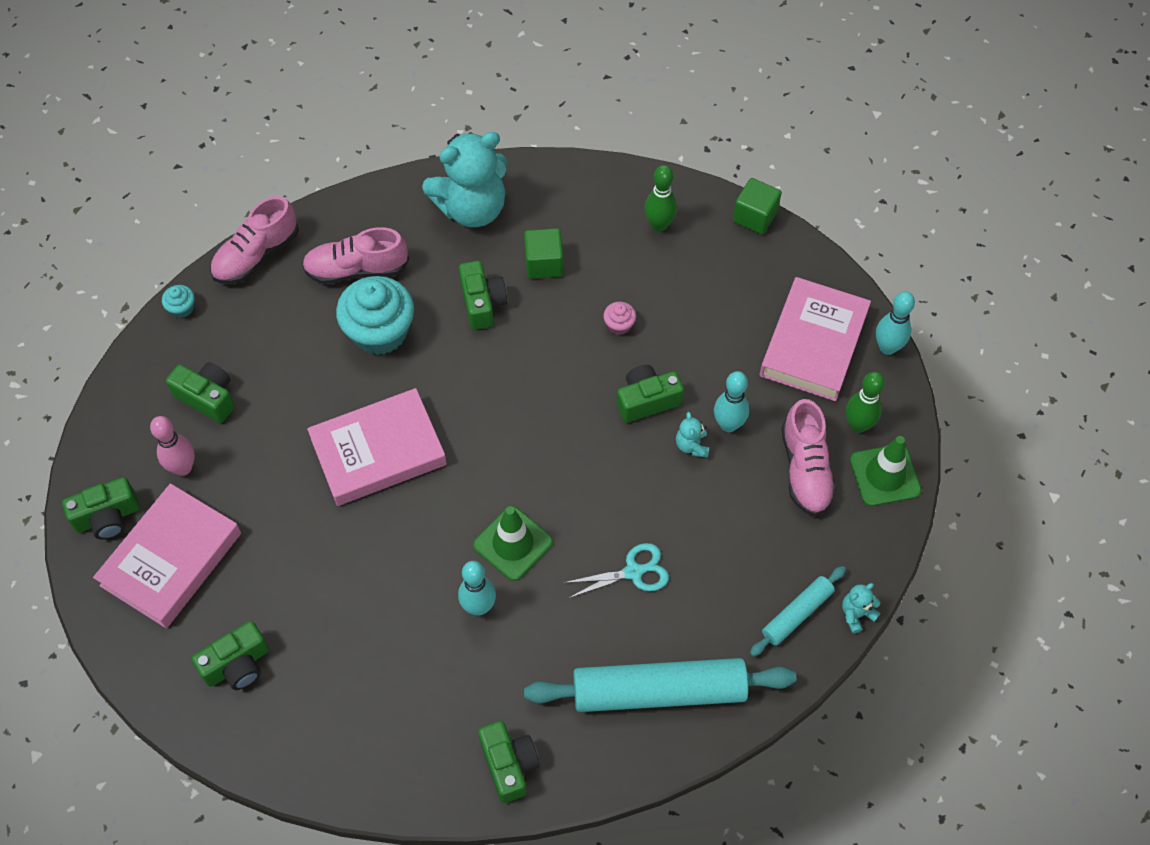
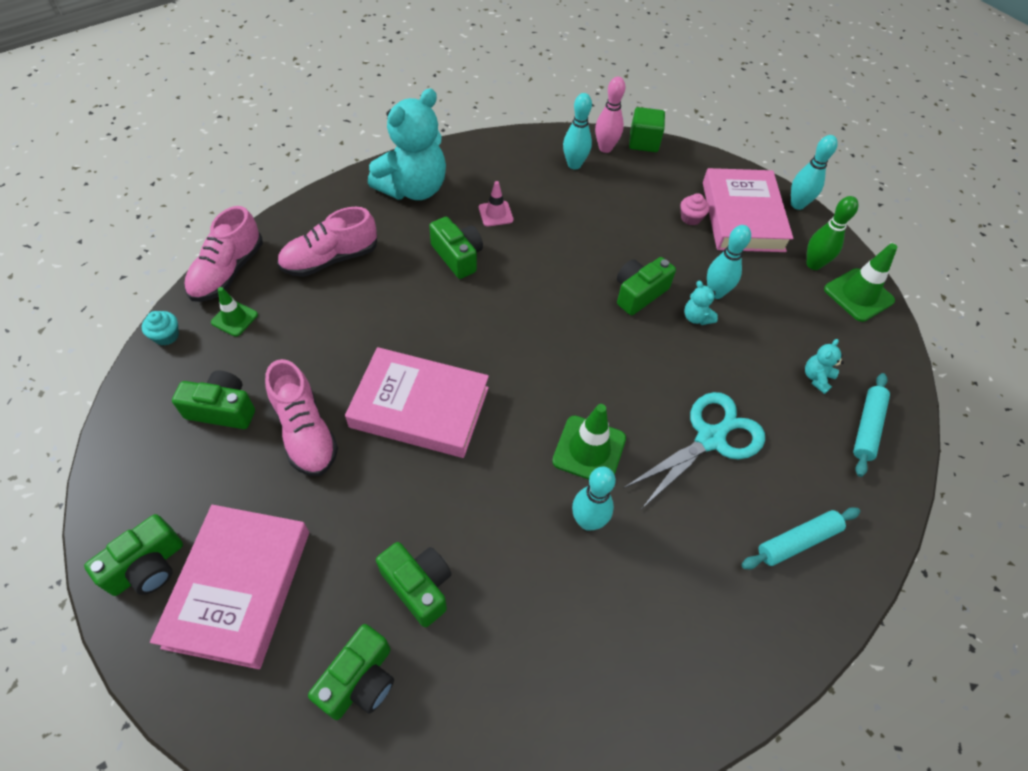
camera: 25 degrees left, 5 degrees down
(183, 468) = (219, 486): pink bowling pin -> pink bowling pin (605, 148)
(246, 308) = (234, 318): none -> green traffic cone
(378, 451) = (420, 407): pink book -> pink book turned 60 degrees clockwise
(380, 332) = (374, 304): turquoise cupcake -> none
(509, 764) = (702, 675): green camera -> green camera (418, 586)
(544, 263) = (495, 214): green cube -> pink traffic cone
(619, 325) = (583, 243): pink cupcake -> pink cupcake (690, 218)
(634, 572) = (711, 438): turquoise scissors -> turquoise scissors, size x1.54
(659, 225) = (574, 165): green bowling pin -> turquoise bowling pin
(659, 691) = (797, 541): turquoise rolling pin -> turquoise rolling pin, size x0.51
(805, 469) = (796, 309): pink shoe -> pink shoe (305, 432)
(856, 614) = (912, 411): turquoise teddy bear -> turquoise teddy bear (816, 378)

